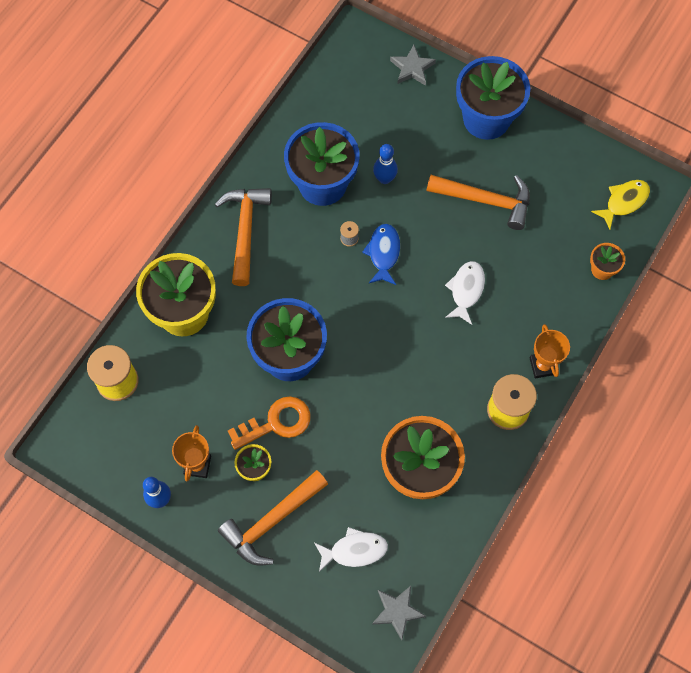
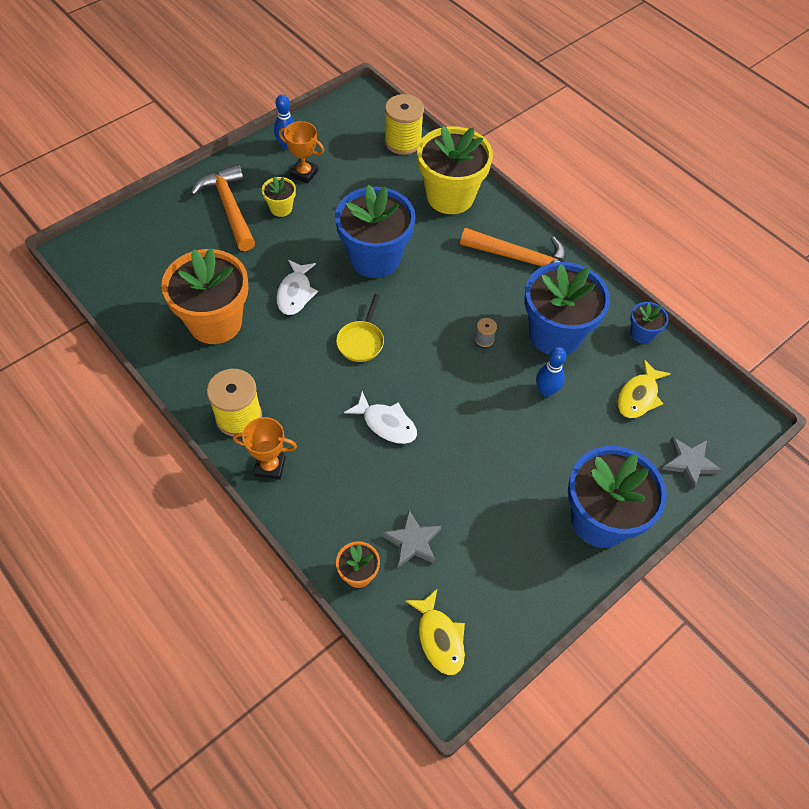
camera: 105 degrees right, 10 degrees down
(276, 423) = (316, 233): orange key -> none
(296, 119) = (641, 333): none -> blue flower pot
(354, 550) = (172, 255): white fish -> white fish (295, 293)
(363, 111) = (638, 396): none -> yellow fish
(383, 253) = (457, 363): blue fish -> none
(390, 337) = (361, 341): none -> yellow pan
(397, 612) = (102, 269): grey star -> grey star (412, 541)
(486, 201) = (489, 480): orange hammer -> none

